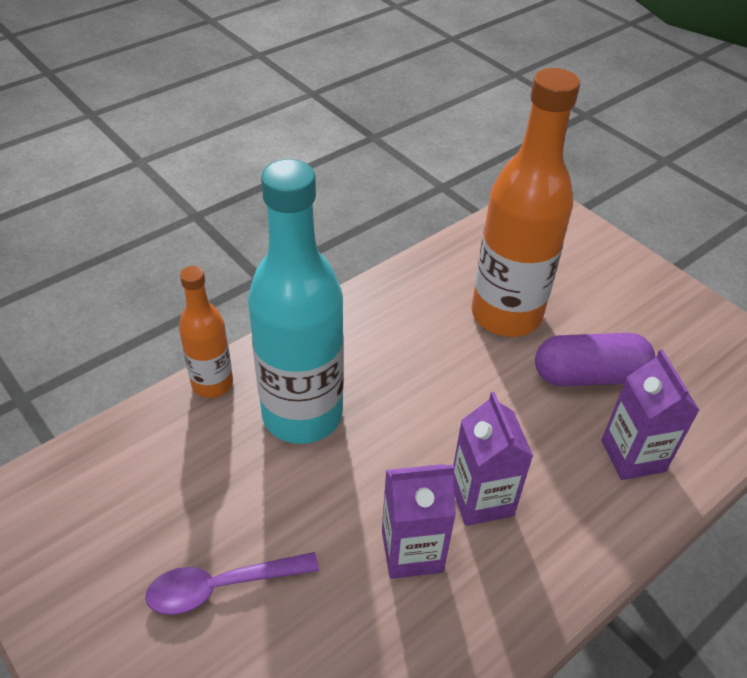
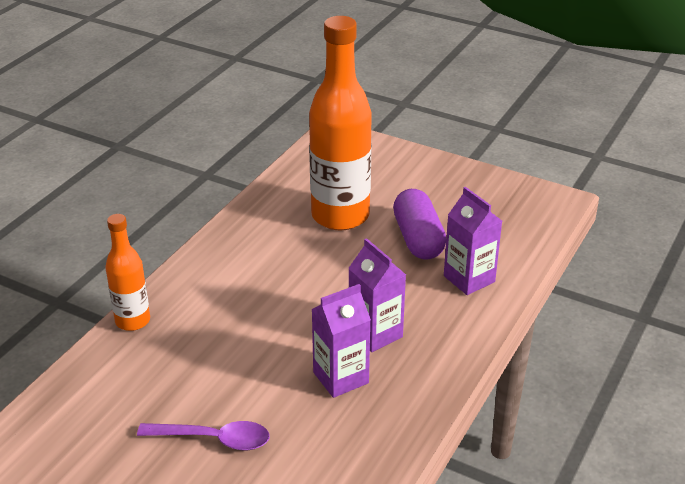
camera: 20 degrees left, 10 degrees down
(222, 586) = (213, 439): purple spoon -> purple spoon turned 135 degrees counterclockwise
(302, 415) = (216, 321): turquoise bottle -> none
(589, 375) = (418, 239): purple capsule -> purple capsule turned 75 degrees counterclockwise

